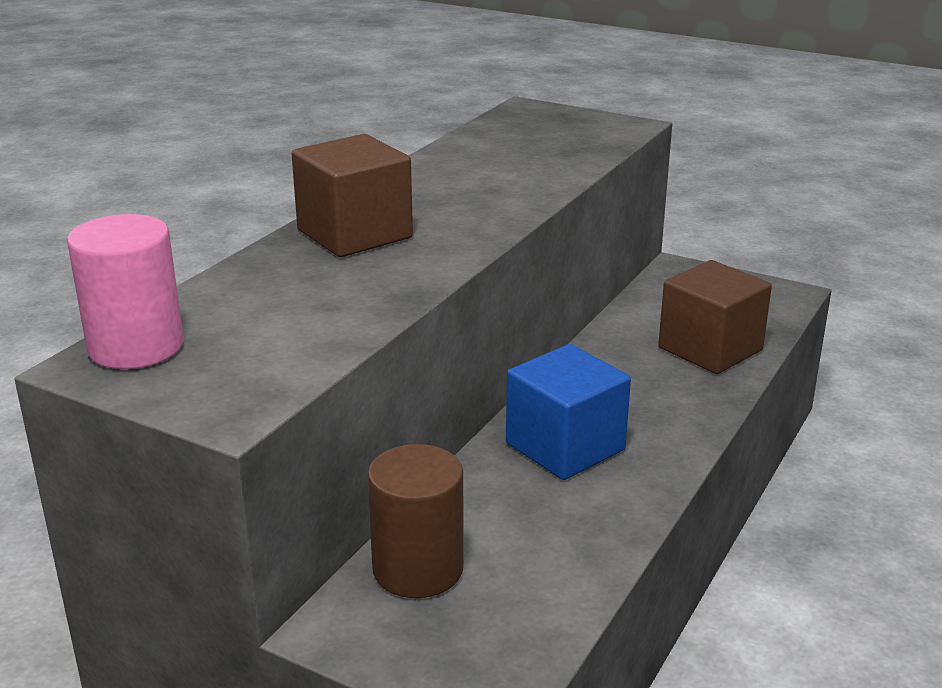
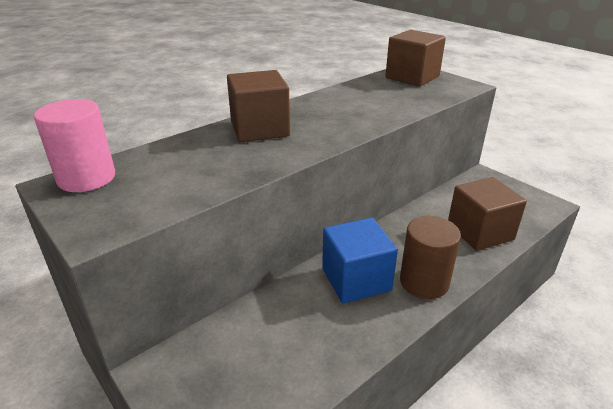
camera: 20 degrees right, 5 degrees up
(418, 569) = (223, 343): brown cylinder -> brown cylinder (424, 282)
(537, 122) = (412, 77): none -> brown cube

